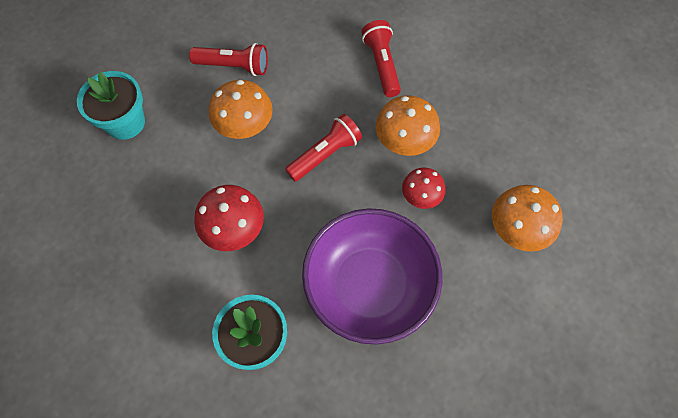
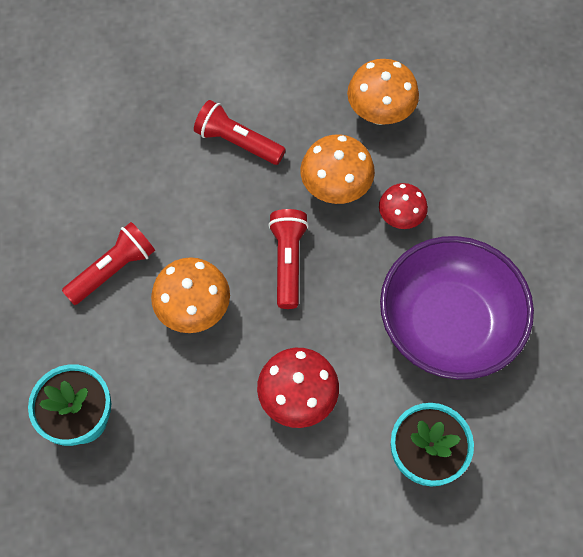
camera: 50 degrees left, 0 degrees up
(516, 230) = (493, 171): orange mushroom -> orange mushroom (379, 113)

